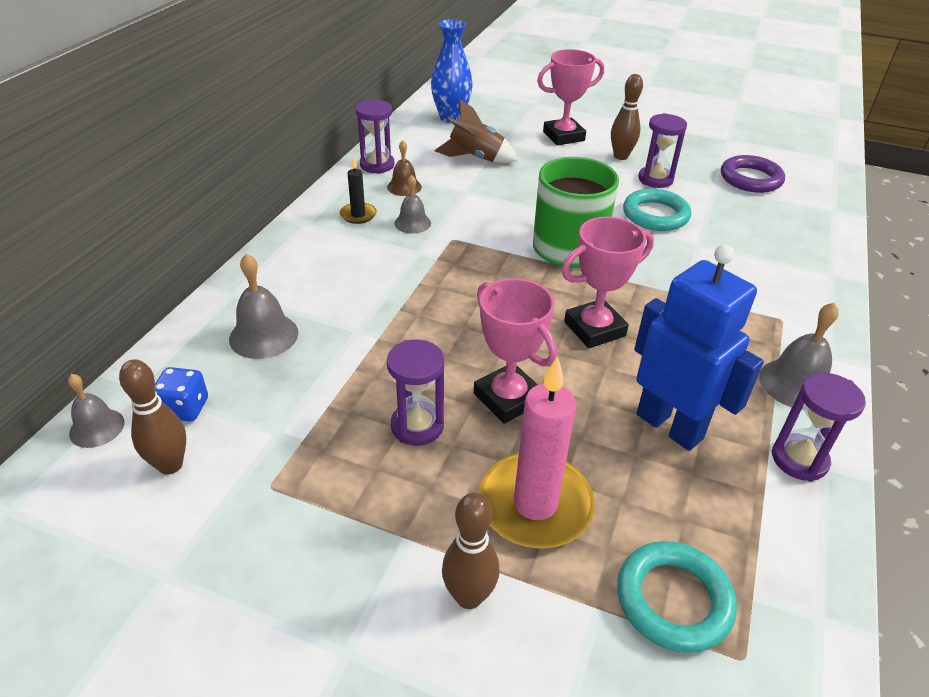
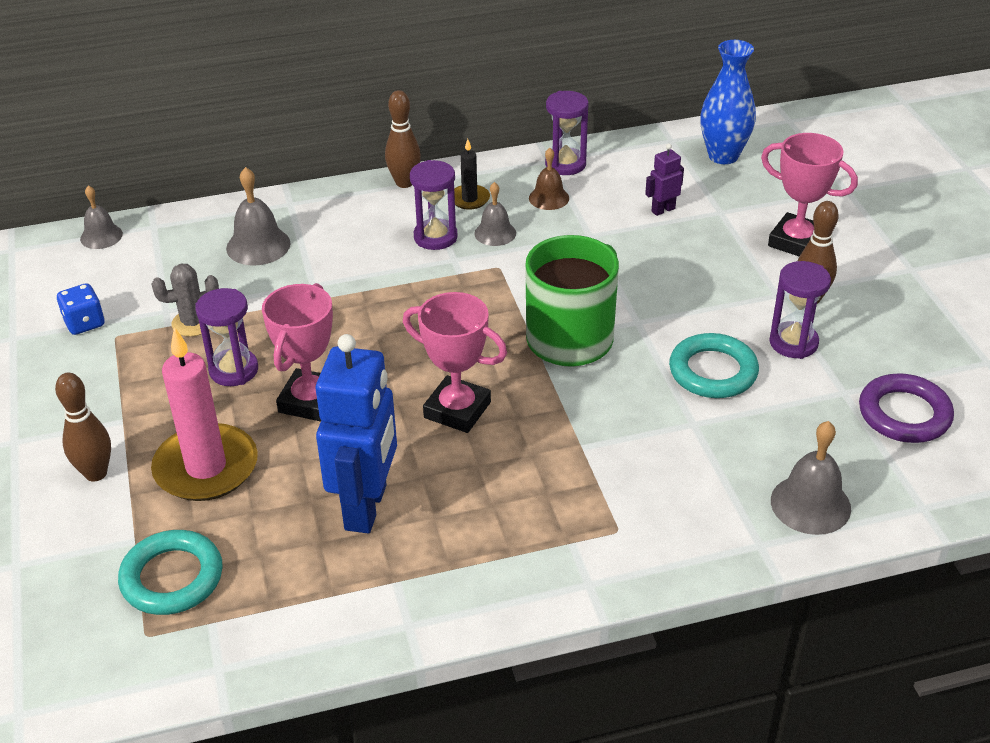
camera: 55 degrees right, 0 degrees up
(170, 465) = (97, 285): brown bowling pin -> brown bowling pin (404, 183)
(185, 408) = (151, 258): blue dice -> blue dice (84, 323)
(319, 422) = (193, 323): none -> grey cactus
(476, 158) = (663, 210): brown rocket -> purple robot
(795, 384) = (513, 572): grey bell -> grey bell (810, 504)
(799, 459) = (400, 605): purple hourglass -> purple hourglass (435, 237)

